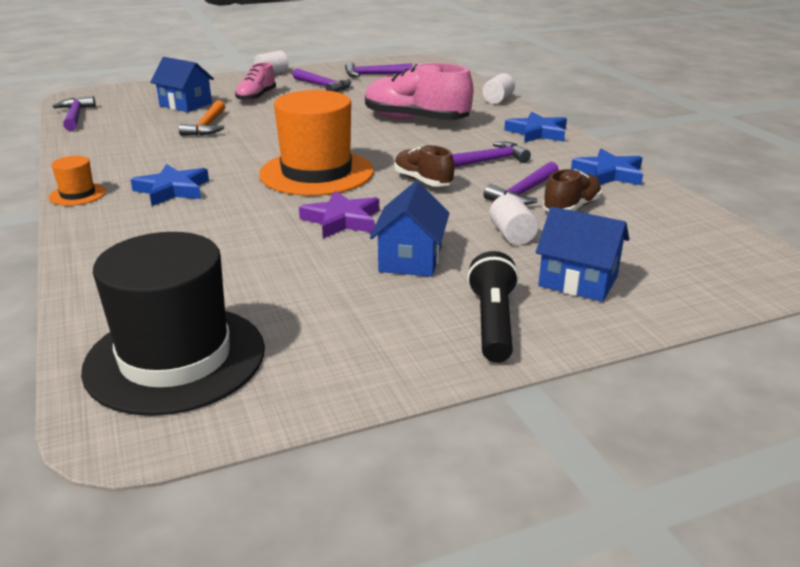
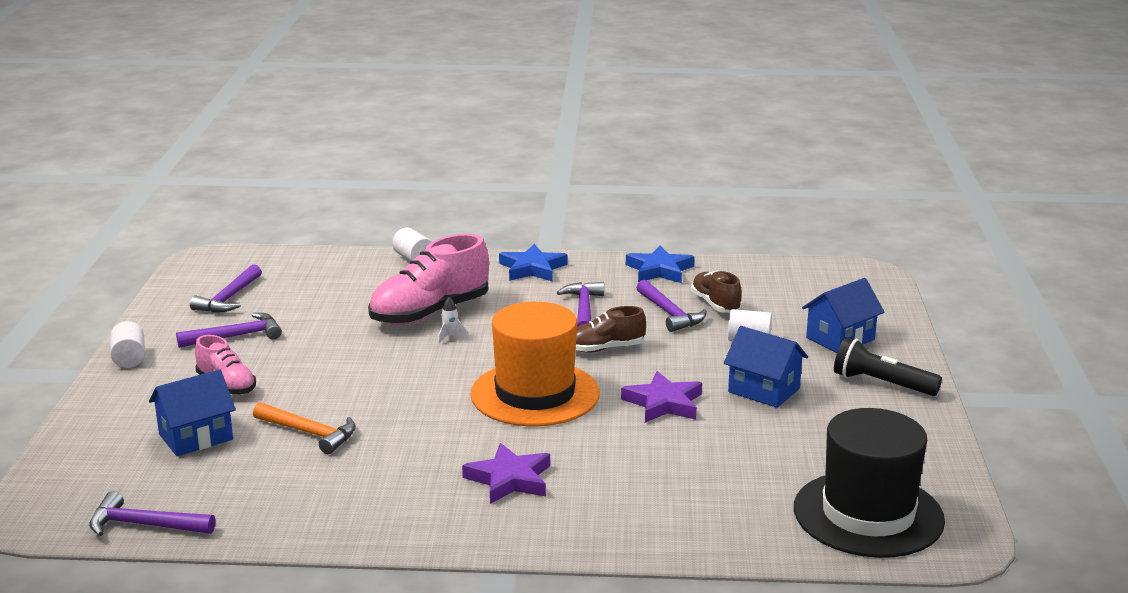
camera: 65 degrees left, 5 degrees down
(78, 194) = (470, 539): orange hat -> none
(172, 190) = (509, 479): blue star -> purple star
(384, 132) = (450, 337): none -> white rocket

